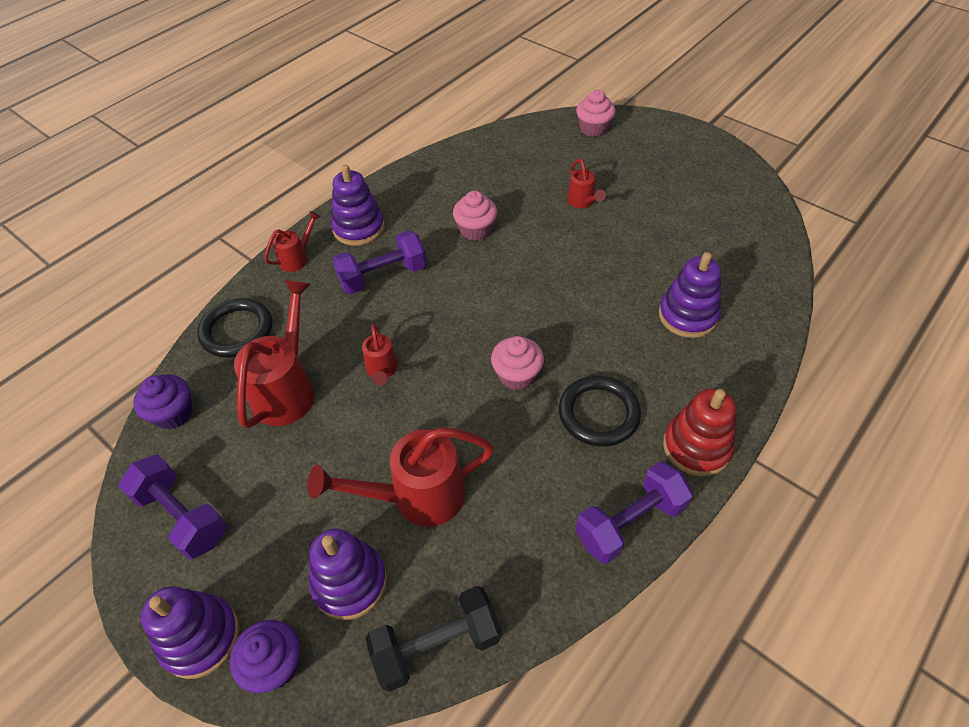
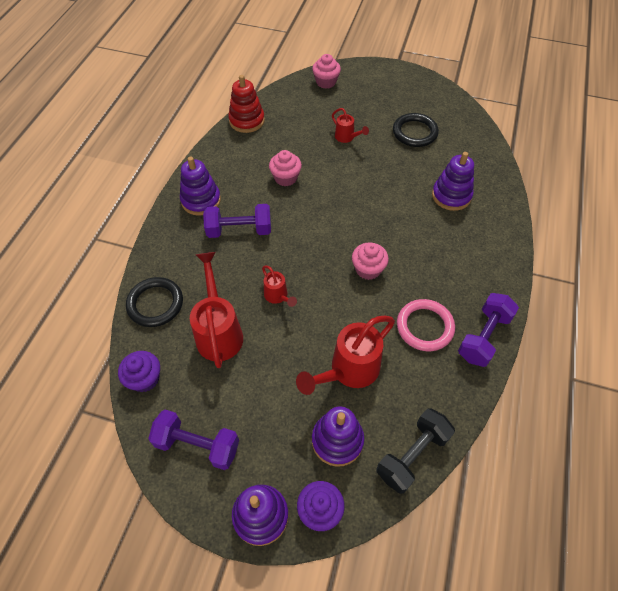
camera: 25 degrees left, 5 degrees up
(297, 258) = (168, 236): red watering can -> none
(383, 276) = (239, 230): purple dumbbell -> purple dumbbell turned 45 degrees clockwise
(552, 477) = (424, 327): none -> pink ring
(598, 413) = (431, 276): black ring -> black ring (415, 132)
(696, 447) = (497, 277): red stacking toy -> red stacking toy (247, 121)

